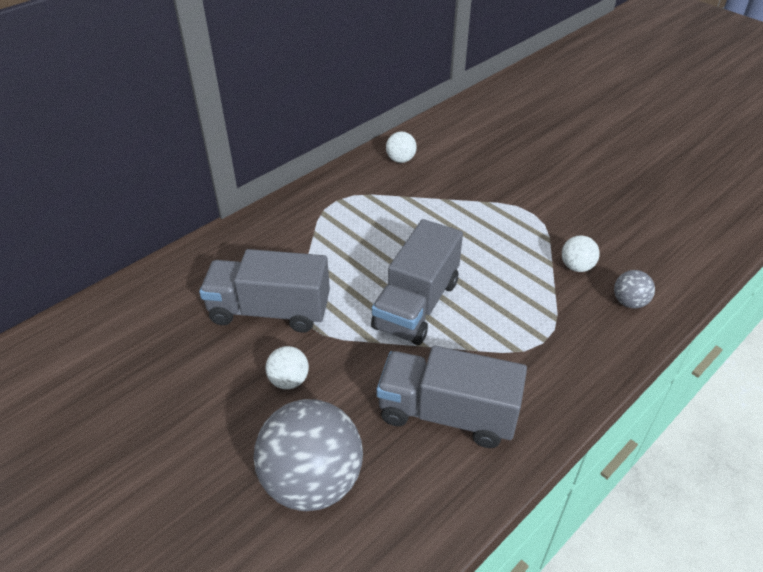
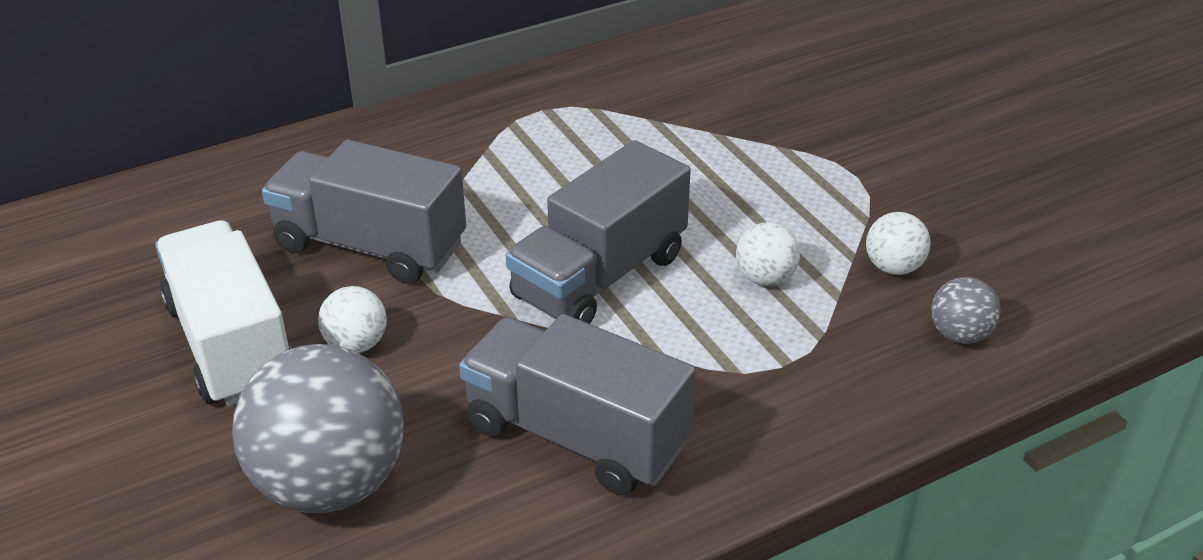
camera: 15 degrees right, 5 degrees down
(209, 397) = (231, 344): none -> white truck
(400, 160) = (672, 66): white ball -> white ball (765, 278)

